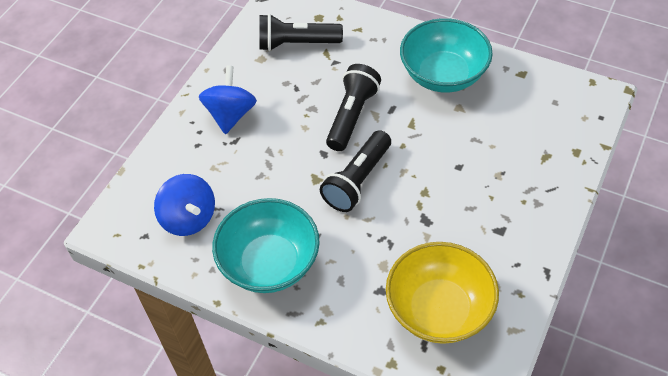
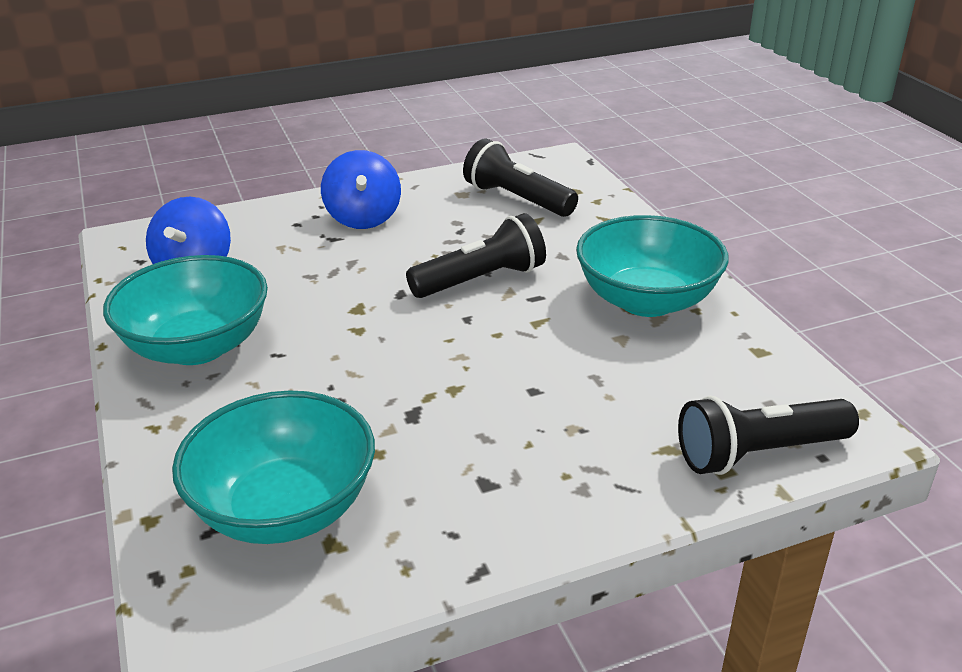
camera: 40 degrees right, 20 degrees down
(231, 114) = (363, 218): blue spinning top -> blue spinning top turned 120 degrees clockwise
(358, 180) = (397, 334): black flashlight -> black flashlight (759, 453)
(439, 309) = (284, 508): yellow bowl -> turquoise bowl

